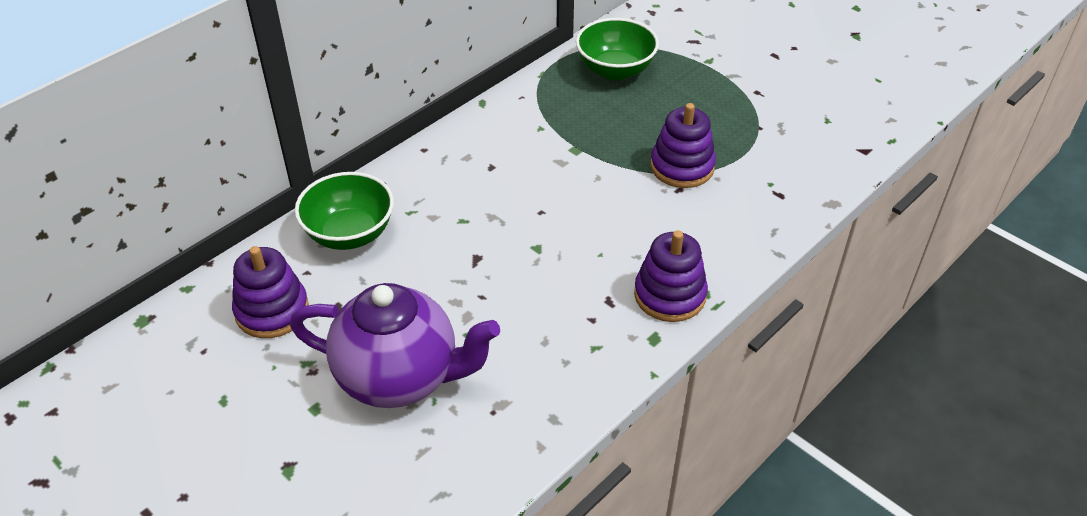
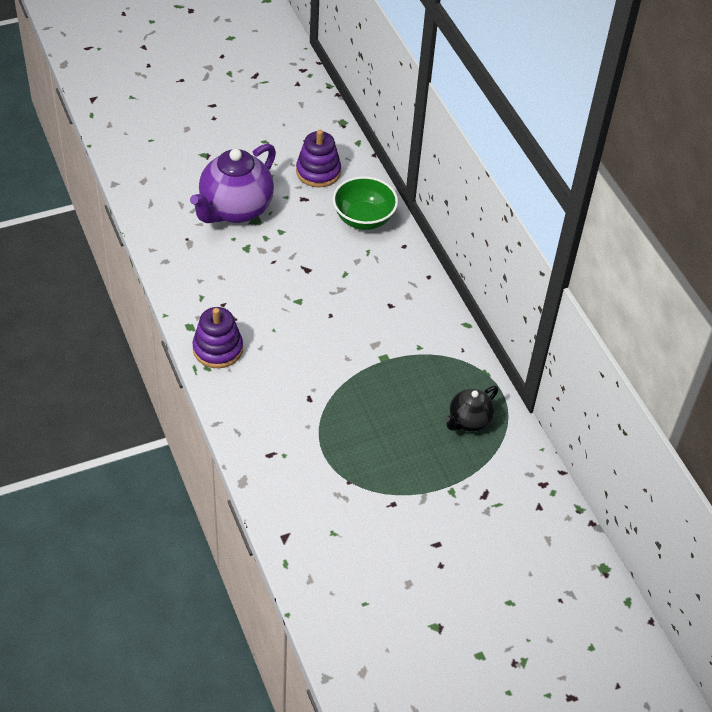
camera: 110 degrees right, 5 degrees up
(615, 70) = (469, 421): green bowl -> black teapot
(682, 167) = (331, 411): purple stacking toy -> none

